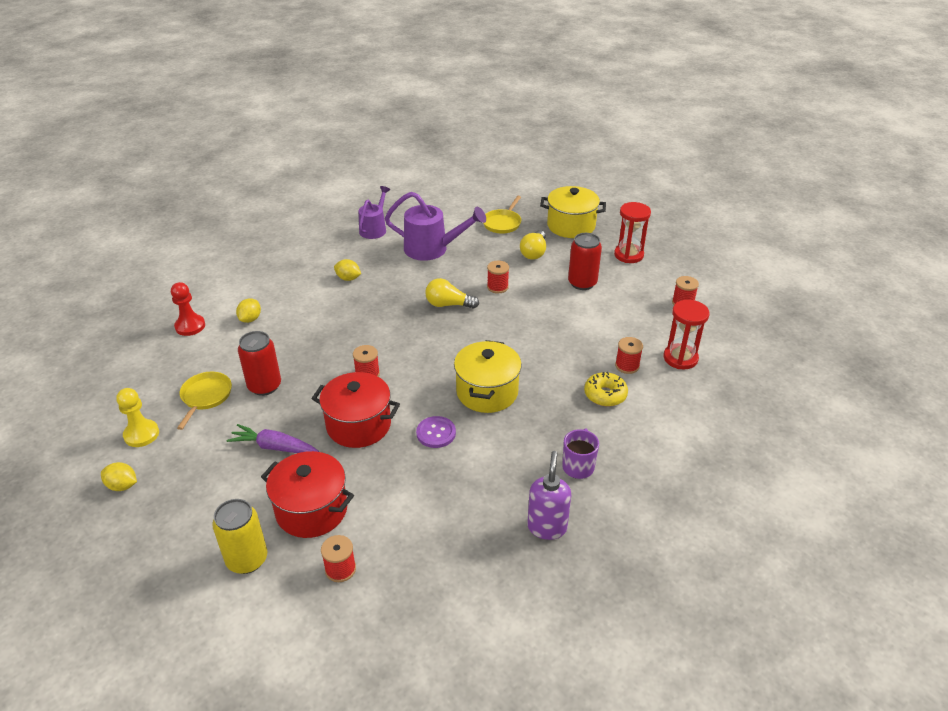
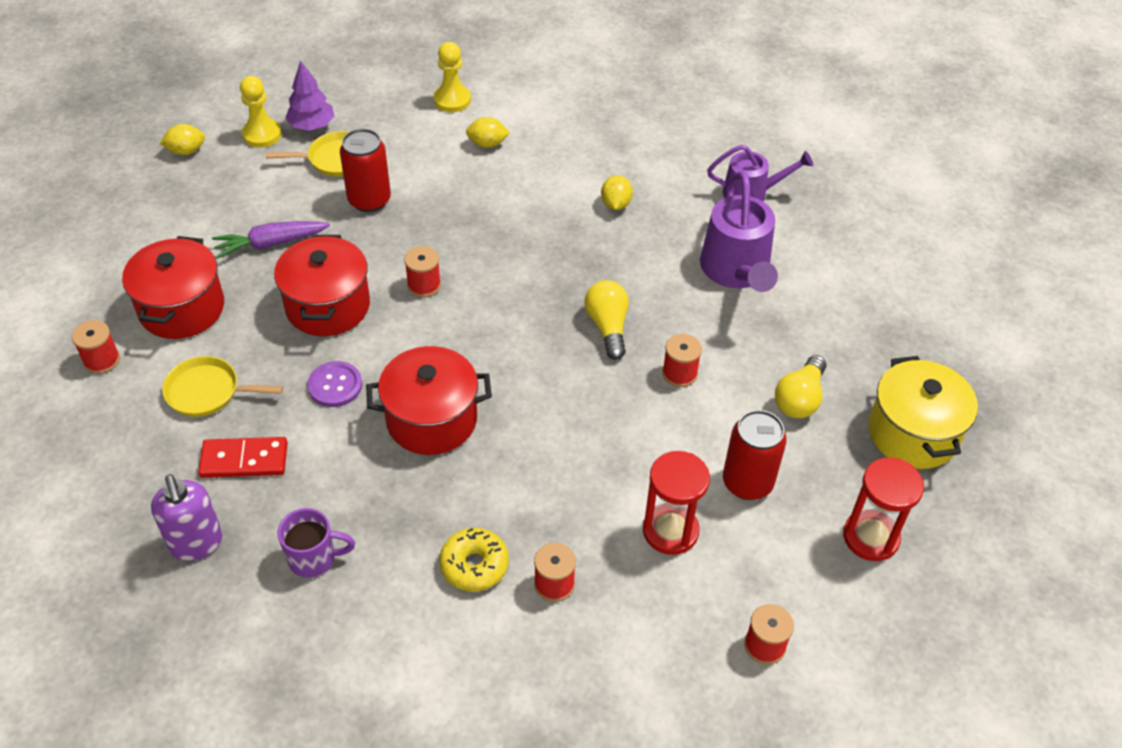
camera: 70 degrees right, 10 degrees up
(122, 486) = (186, 151): yellow lemon -> yellow lemon turned 75 degrees clockwise
(155, 403) = (312, 126): none -> purple tree
(190, 326) = (452, 100): red pawn -> yellow pawn
(247, 559) = (104, 280): yellow can -> none
(274, 447) = (270, 244): purple carrot -> purple carrot turned 105 degrees counterclockwise
(482, 491) = (244, 460): none -> red domino
(487, 392) = (431, 419): yellow pot -> red pot
(502, 223) = (862, 338): yellow pan -> yellow pan (207, 391)
(534, 252) = (799, 399): yellow light bulb -> yellow light bulb turned 60 degrees counterclockwise
(547, 527) = (196, 543): purple soap dispenser -> purple soap dispenser turned 75 degrees clockwise
(680, 358) = (604, 660): red hourglass -> red hourglass (670, 531)

